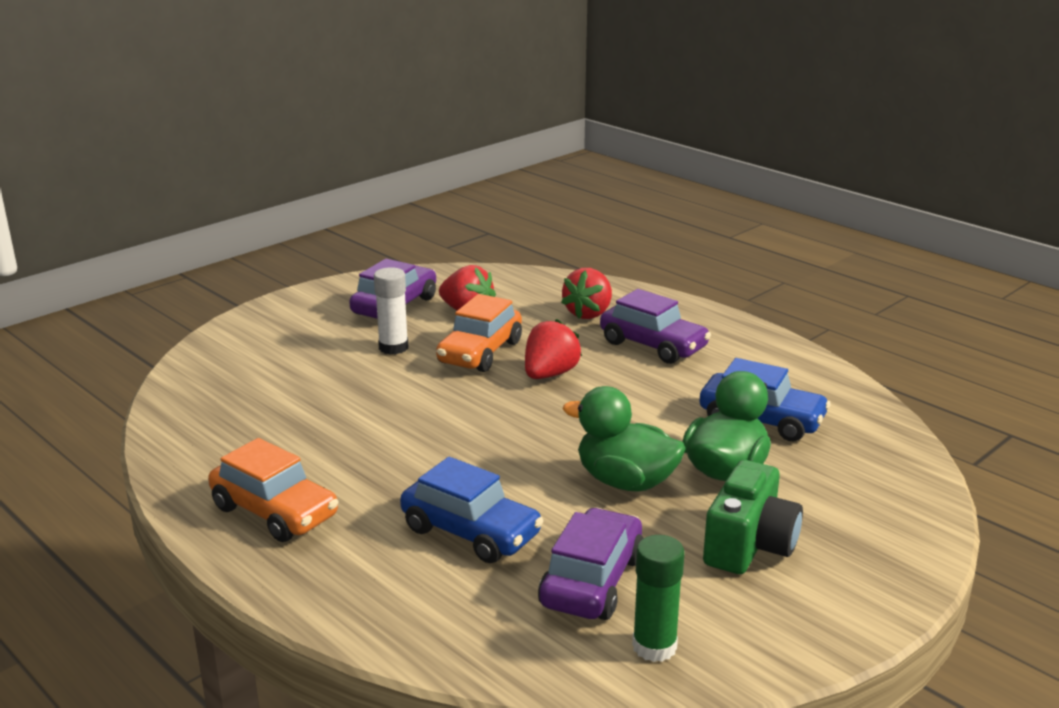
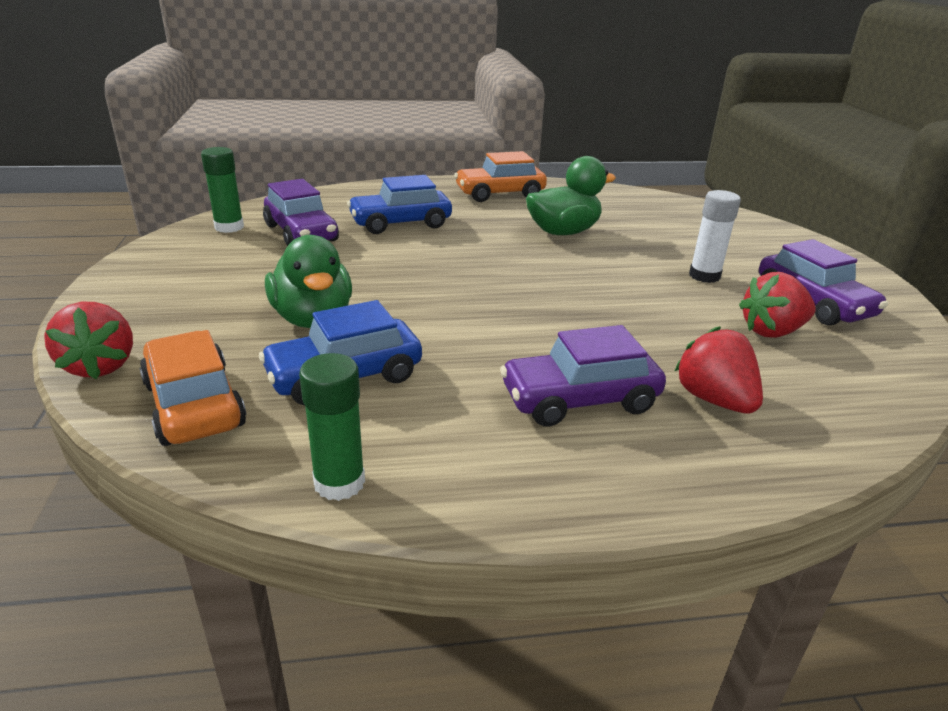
camera: 125 degrees right, 5 degrees up
(480, 352) = (658, 305): orange car -> orange car (194, 405)
(550, 374) = (575, 317): red strawberry -> red strawberry (100, 366)
(625, 482) = (368, 279): green duck -> green duck (563, 232)
(749, 545) = (231, 284): green camera -> none
(832, 379) = (339, 482): none -> green glue stick

